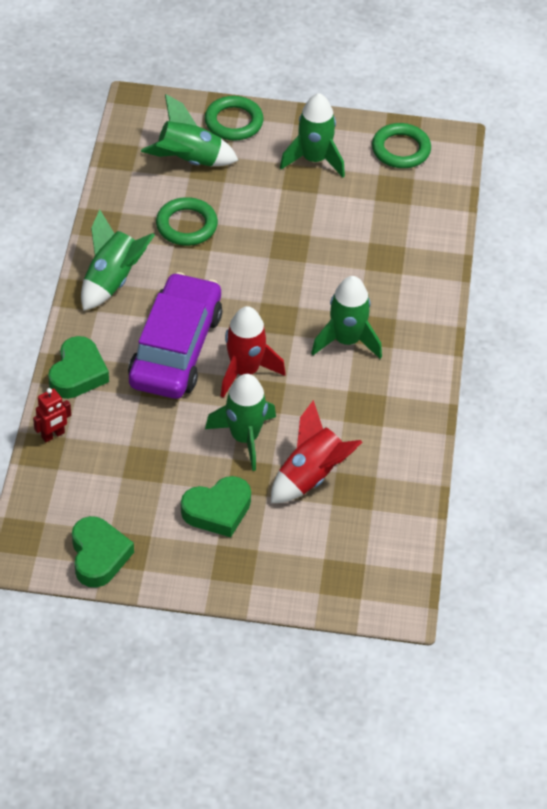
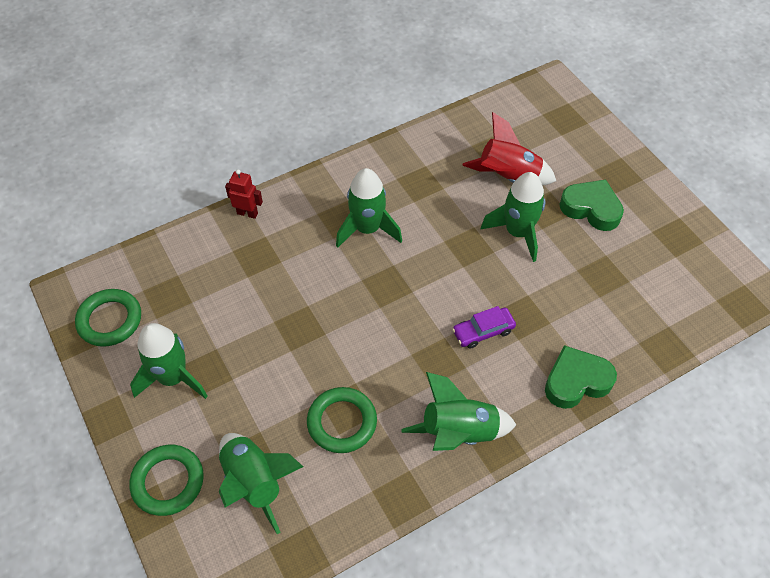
camera: 125 degrees left, 5 degrees up
(53, 435) = (647, 352): red robot -> red robot (247, 213)
(98, 556) = (700, 248): green heart -> none
(176, 348) = (483, 331): purple car -> purple car, size x0.41
(245, 371) = (459, 272): red rocket -> none

